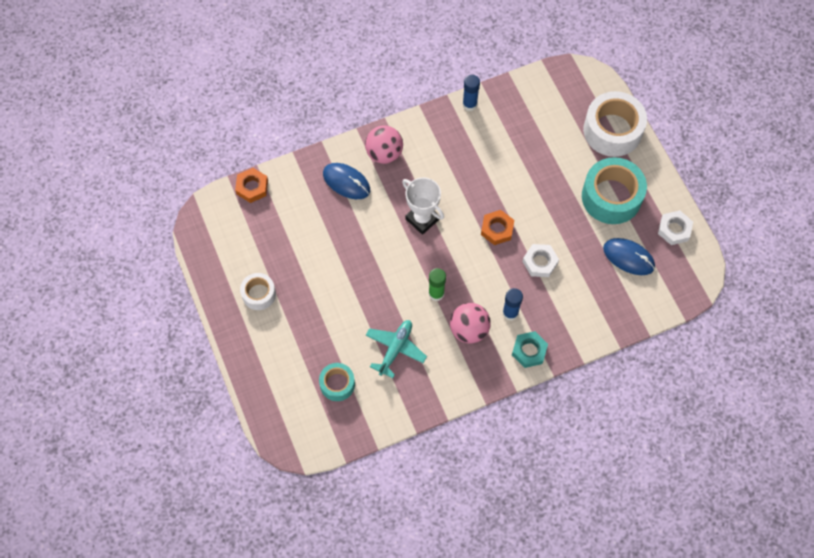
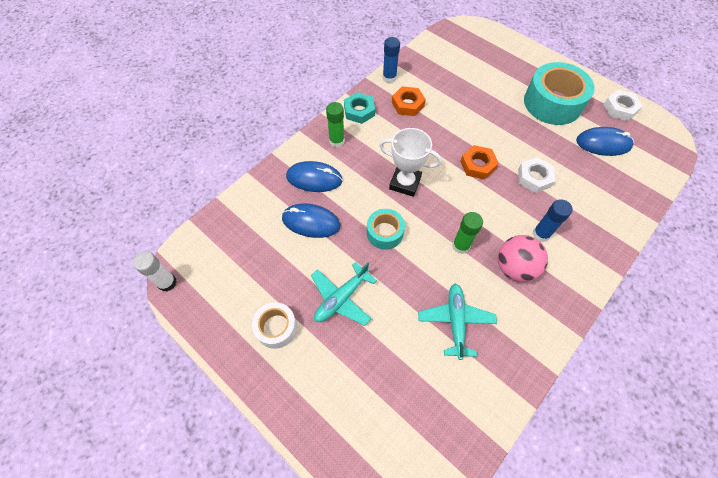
camera: 25 degrees left, 5 degrees down
(192, 224) = (167, 282): none -> white glue stick
(252, 187) = (220, 219): orange nut -> orange nut (408, 104)
(318, 293) = (341, 298): none -> turquoise plane
(324, 221) = (311, 222): none -> blue mouse
(337, 384) = (417, 393): turquoise tape -> turquoise tape (385, 233)
(384, 153) = (337, 141): pink ball -> green glue stick
(529, 351) = (584, 262): turquoise nut -> turquoise nut (359, 111)
(612, 130) = (516, 56): white tape -> none

